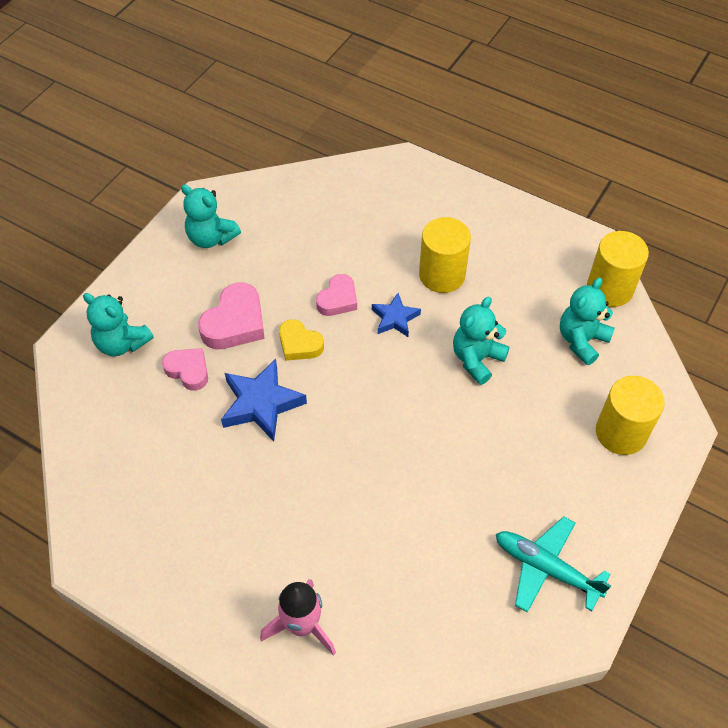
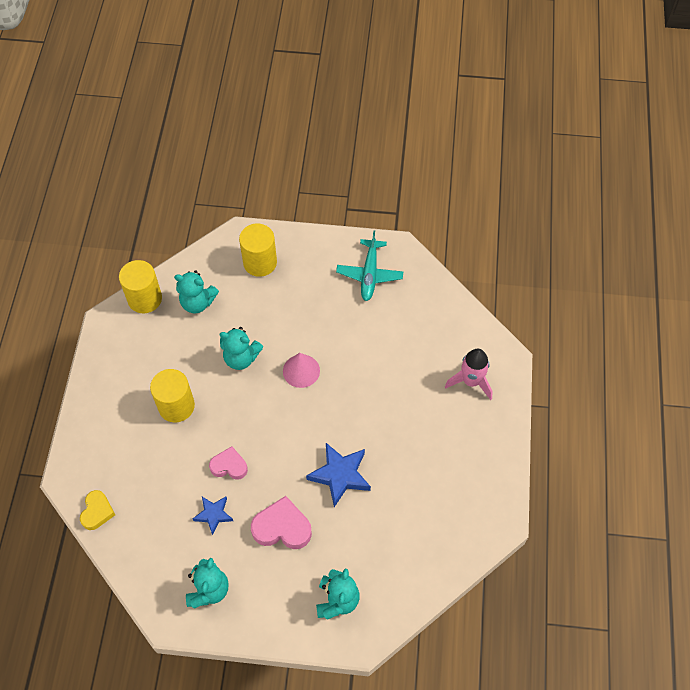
camera: 115 degrees left, 5 degrees up
(188, 371) = (337, 538): pink heart -> none
(299, 344) = (280, 474): yellow heart -> yellow heart (97, 512)
(395, 318) = (229, 421): blue star -> blue star (213, 515)
(426, 417) = (301, 371): none -> pink cone

